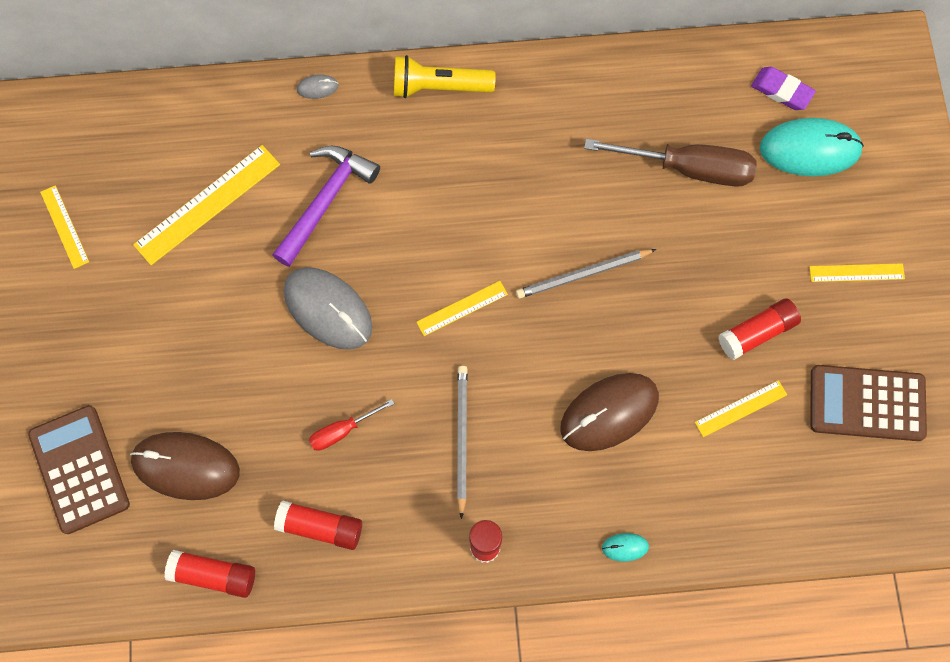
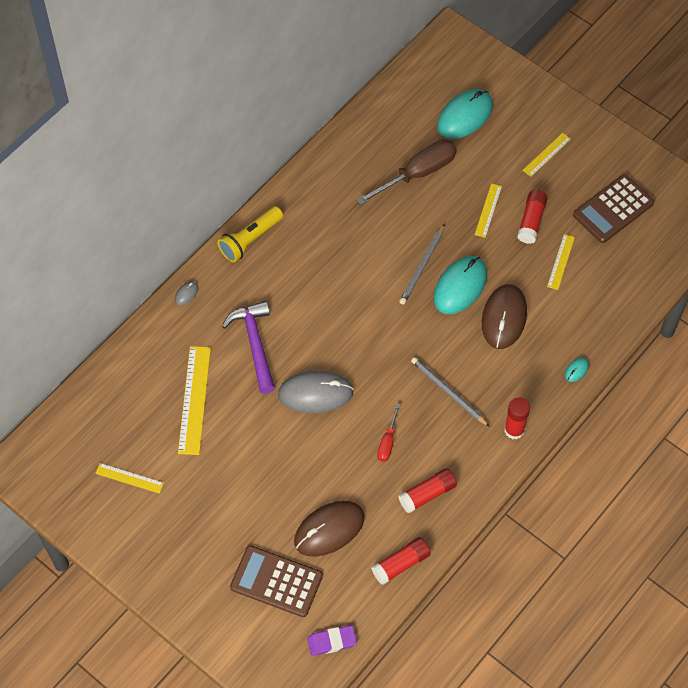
camera: 45 degrees left, 10 degrees down
(462, 308) = (381, 333): yellow ruler -> yellow ruler (488, 210)
(599, 334) = (460, 286): none -> turquoise mouse
(782, 91) = (422, 99): purple eraser -> purple eraser (331, 641)

